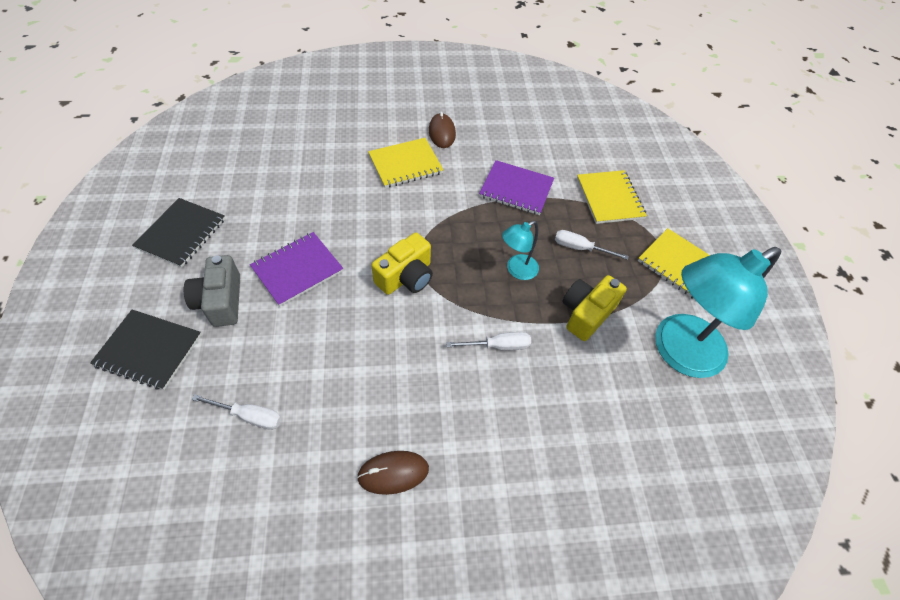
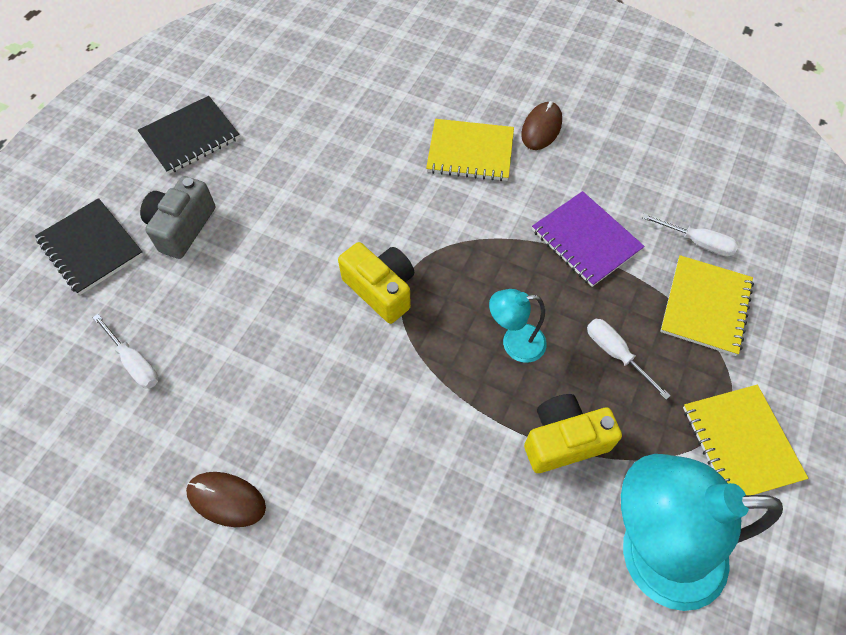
camera: 35 degrees right, 5 degrees up
(297, 269) = (274, 227): purple notebook -> none
(406, 277) = (381, 289): yellow camera -> yellow camera turned 120 degrees counterclockwise
(498, 346) = (429, 423): white screwdriver -> white screwdriver (697, 242)

